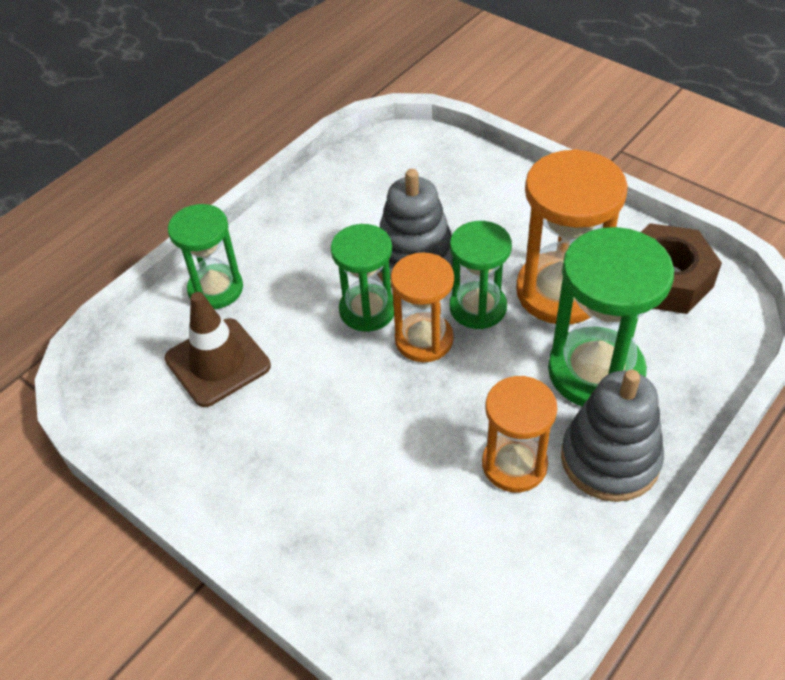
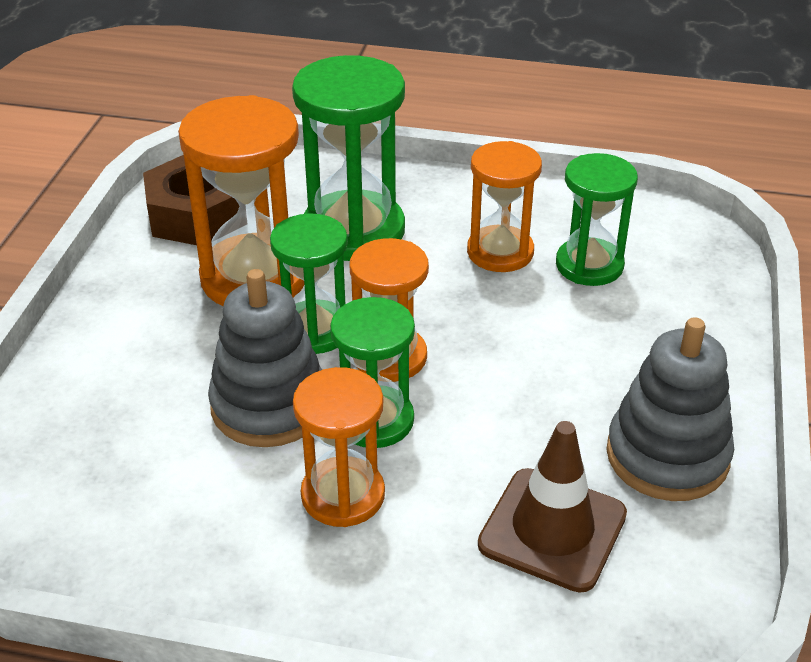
camera: 120 degrees left, 10 degrees down
(215, 289) = (434, 599): green hourglass -> green hourglass (589, 265)
(316, 275) = (343, 495): none -> orange hourglass
(610, 459) = (450, 202): grey stacking toy -> grey stacking toy (667, 456)

